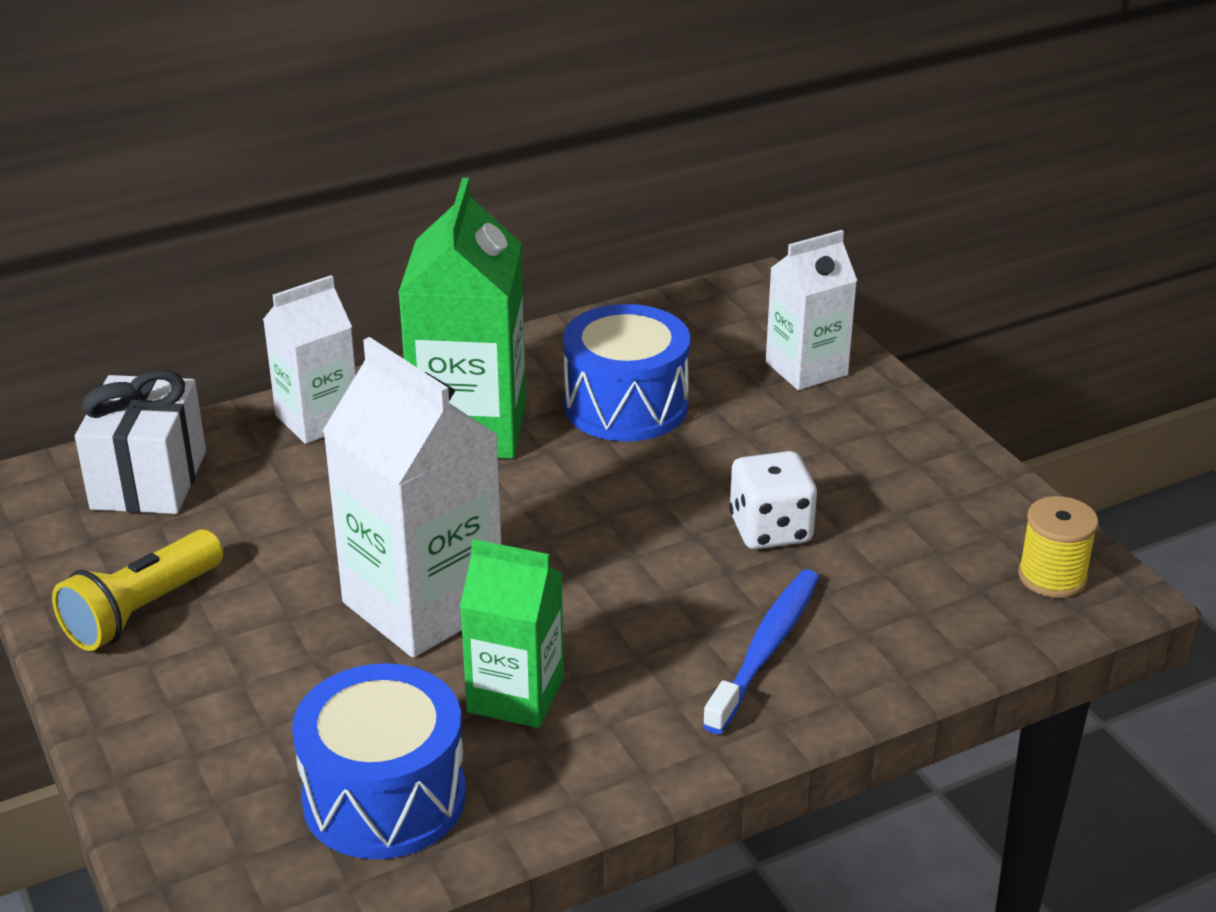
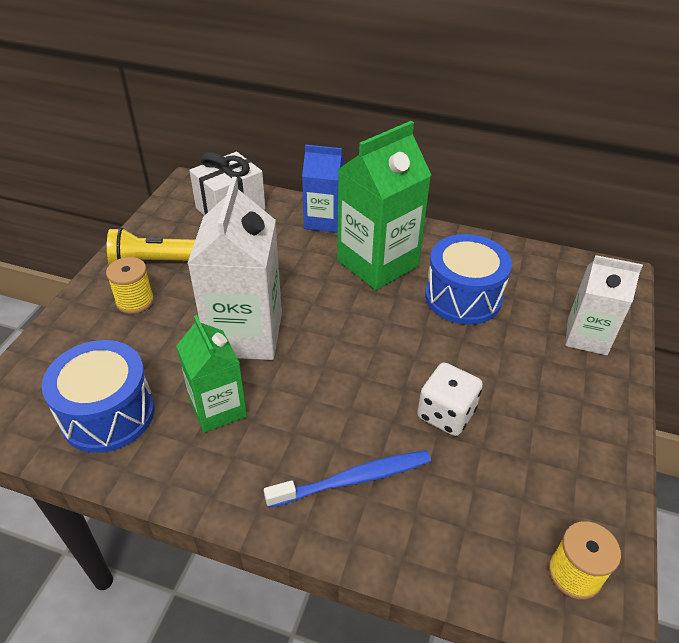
camera: 45 degrees right, 10 degrees up
(199, 668) = (135, 301): none -> yellow spool
(317, 419) = (323, 221): white carton -> blue carton

